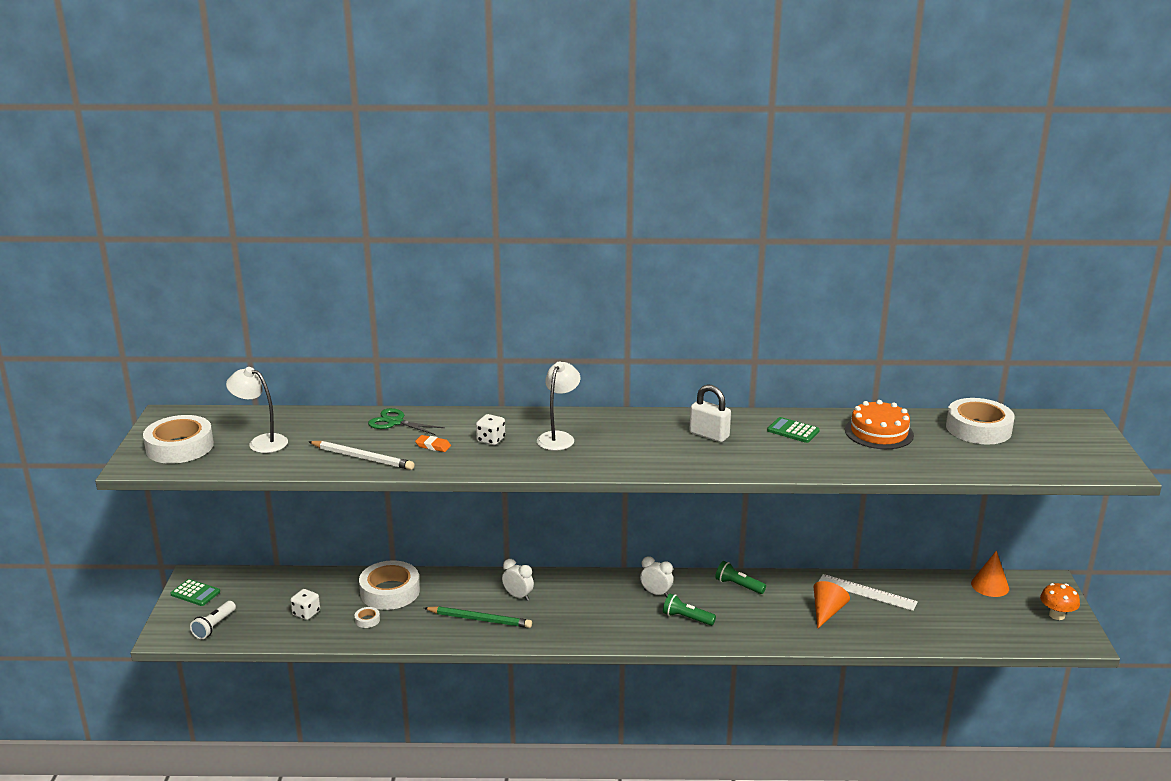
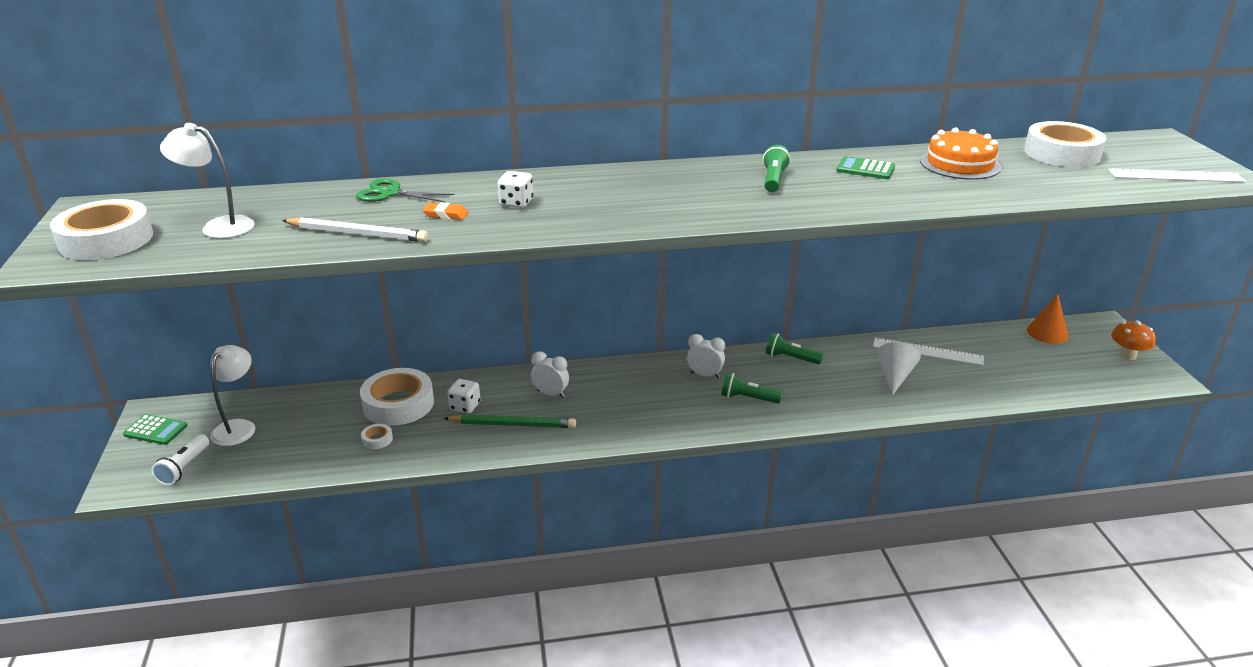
camera: 10 degrees left, 5 degrees up
(306, 613) = (300, 439): white dice -> white dice (465, 406)
(558, 437) = (598, 194): white lamp -> white lamp (238, 427)
(709, 435) = (774, 180): white padlock -> green flashlight
(827, 612) = (895, 376): orange cone -> white cone
(1066, 461) = (1175, 176): none -> white ruler

